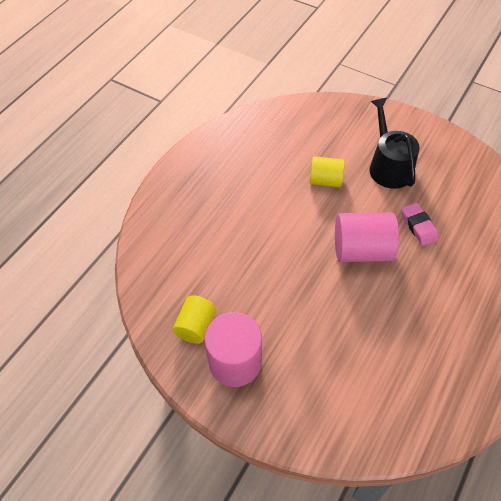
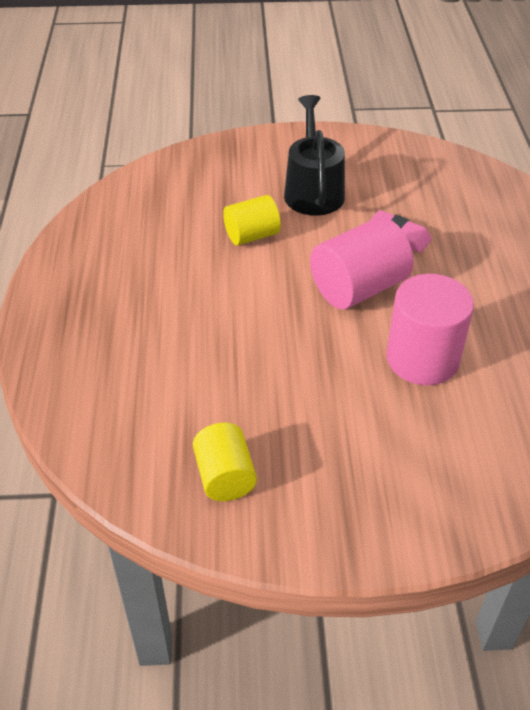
camera: 35 degrees left, 10 degrees down
(235, 362) = (313, 489): pink cylinder -> pink cylinder (422, 359)
(388, 166) = (313, 191): black watering can -> black watering can turned 45 degrees clockwise

